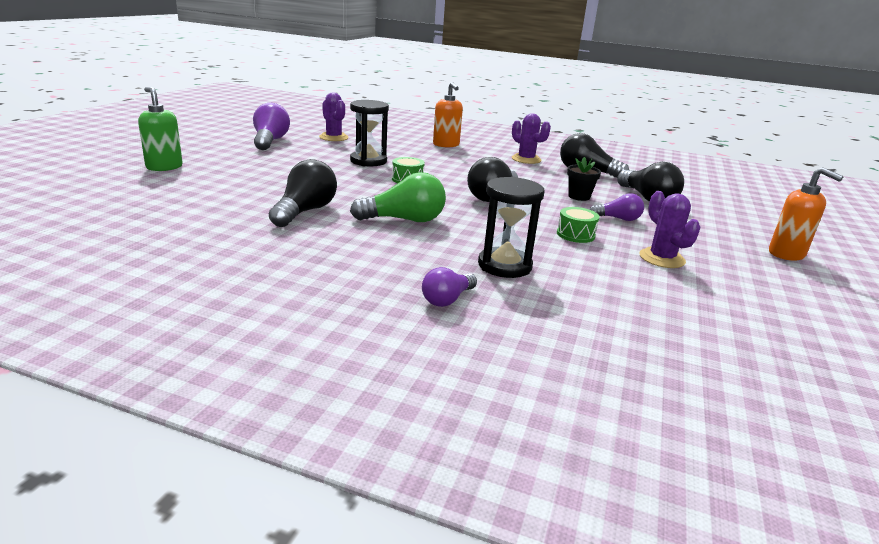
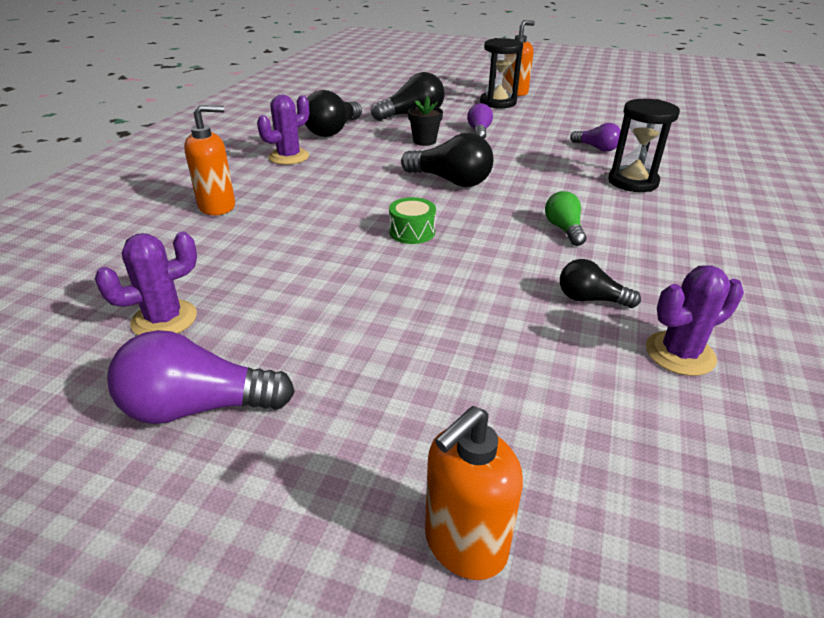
camera: 90 degrees left, 10 degrees up
(164, 167) = (464, 544): green soap dispenser -> orange soap dispenser
(305, 211) = (590, 299): black light bulb -> black light bulb, size x0.60
(368, 161) = (329, 268): black hourglass -> black hourglass (498, 102)
(404, 220) = (564, 229): green light bulb -> green light bulb, size x0.60
(447, 299) = (722, 206): purple light bulb -> purple light bulb (596, 148)
(575, 234) = (534, 151): green drum -> none
(661, 258) = (559, 127): purple cactus -> purple cactus (680, 353)

